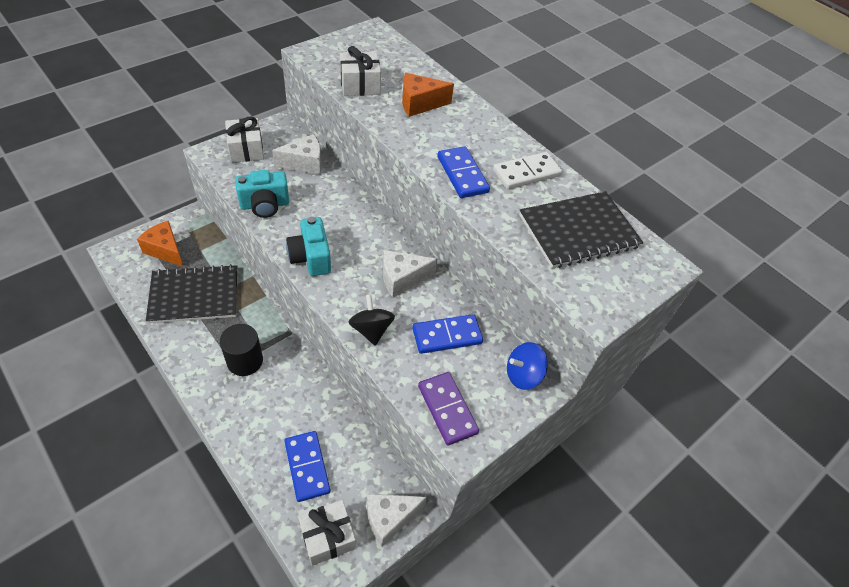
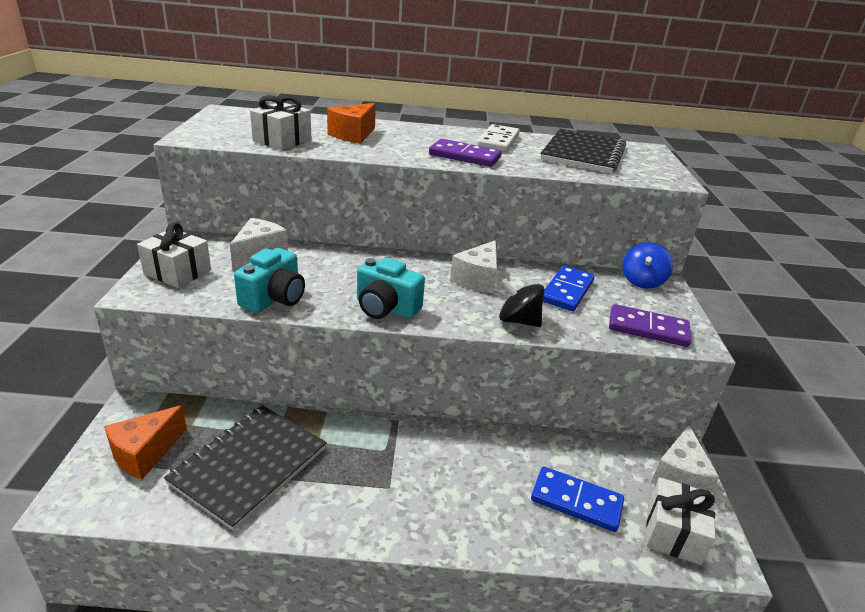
camera: 45 degrees left, 20 degrees down
(165, 250) = (145, 453): orange cheese -> orange cheese turned 45 degrees counterclockwise
(245, 361) = (393, 474): black cylinder -> none
(462, 174) = (464, 156): blue domino -> purple domino

